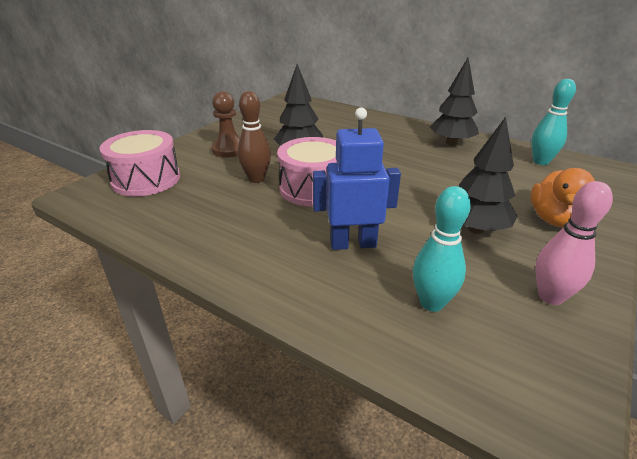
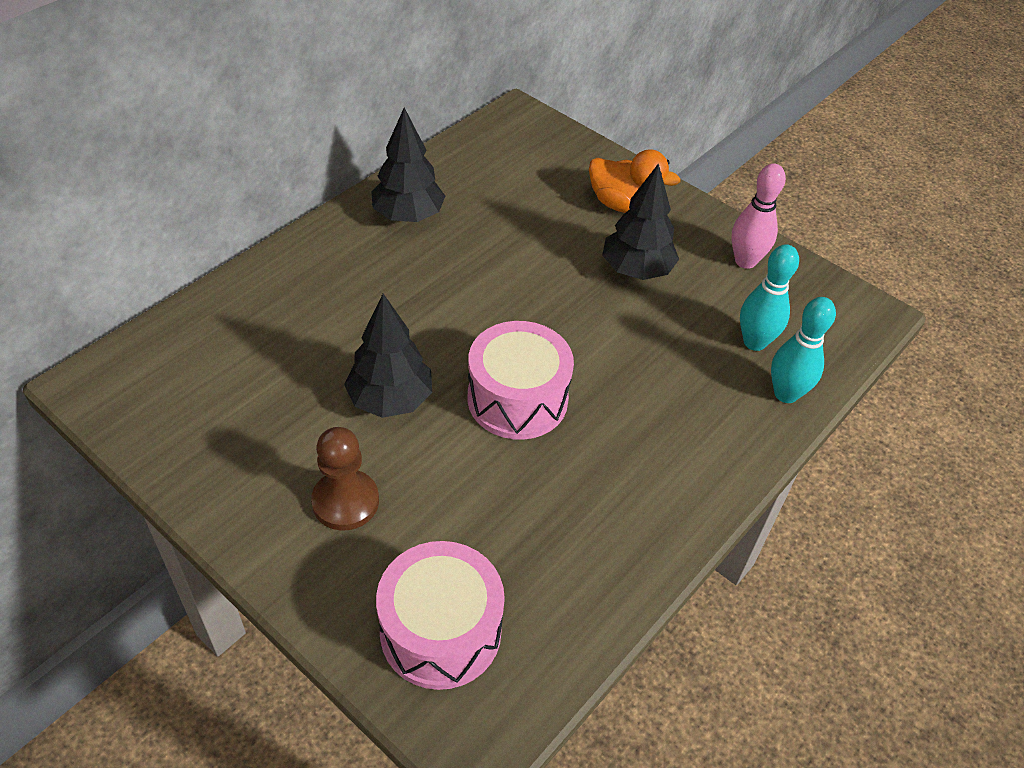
camera: 85 degrees left, 15 degrees up
(256, 179) = (473, 465): brown bowling pin -> none
(353, 243) = (656, 381): blue robot -> none
(540, 161) = (490, 157): turquoise bowling pin -> turquoise bowling pin (785, 394)

